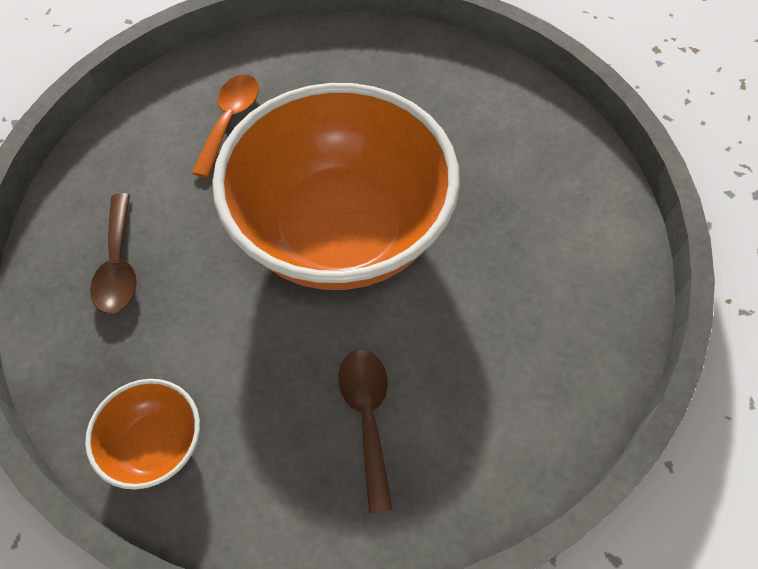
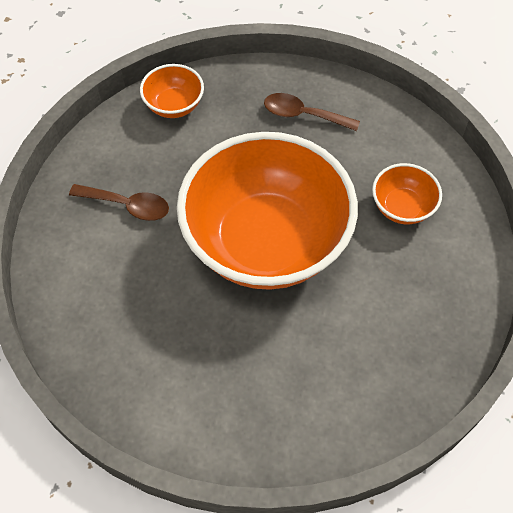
camera: 115 degrees right, 0 degrees up
(230, 121) = (402, 207): orange spoon -> orange bowl

